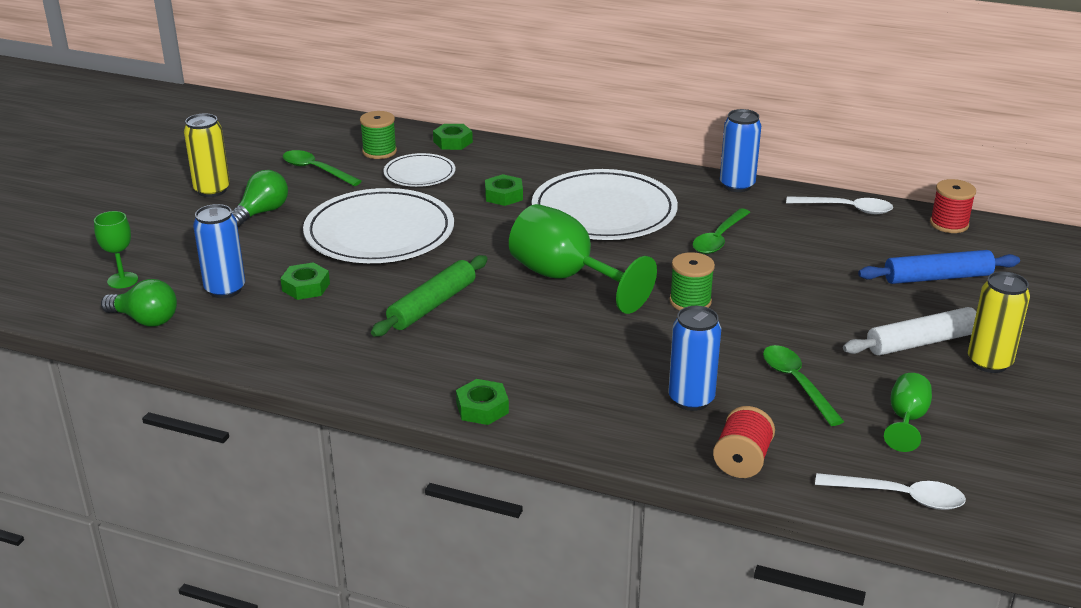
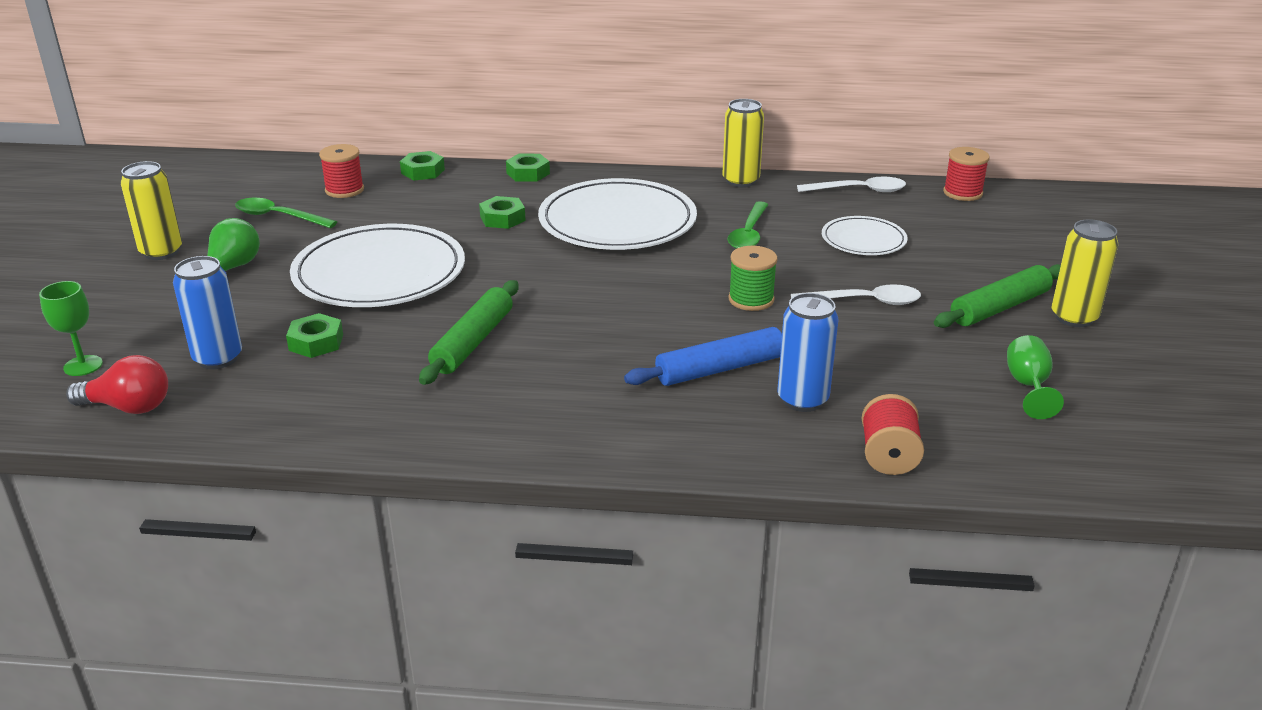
camera: 15 degrees left, 0 degrees up
(145, 320) = (128, 407): green light bulb -> red light bulb
(379, 151) = (344, 190): green spool -> red spool
(419, 174) = (399, 207): white plate -> white plate (863, 240)
(482, 408) = (579, 445): green nut -> green nut (528, 173)
(566, 278) = (609, 293): green goblet -> none
(737, 185) = (740, 181): blue can -> yellow can
(796, 383) = (901, 366): green spoon -> none
(899, 497) = (1066, 466): white spoon -> white spoon (865, 301)
(921, 342) = (999, 307): white rolling pin -> green rolling pin
(937, 277) = (980, 244): blue rolling pin -> blue rolling pin (720, 369)

